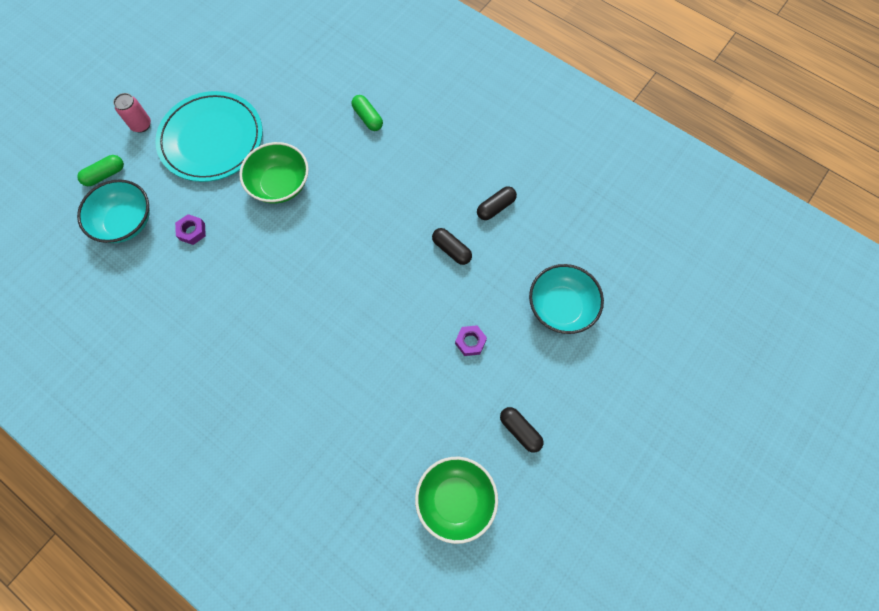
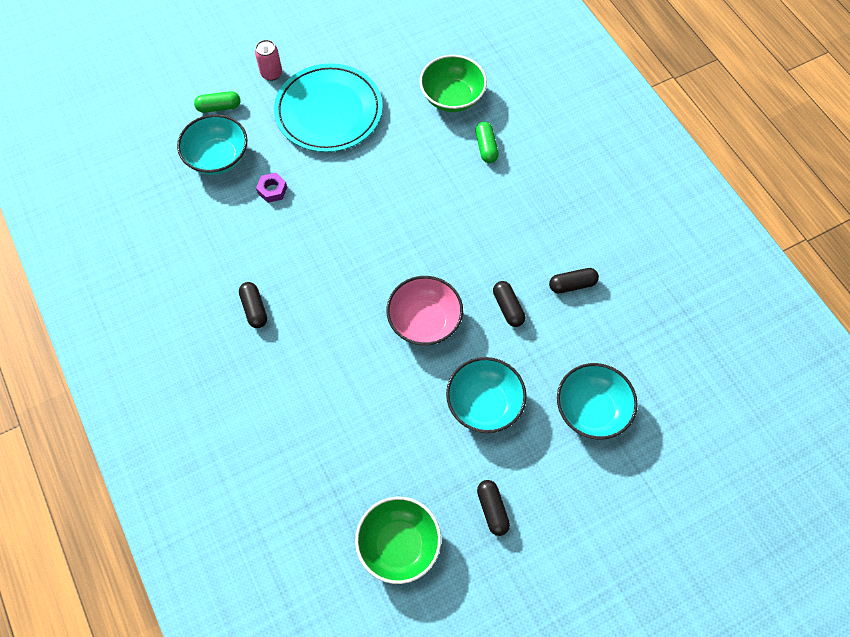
camera: 25 degrees right, 5 degrees down
(226, 347) = (254, 309): none -> black capsule
(280, 184) = (372, 178): green bowl -> green bowl (452, 97)
(385, 292) = (424, 321): none -> pink bowl
(470, 342) = (484, 403): purple nut -> turquoise bowl

